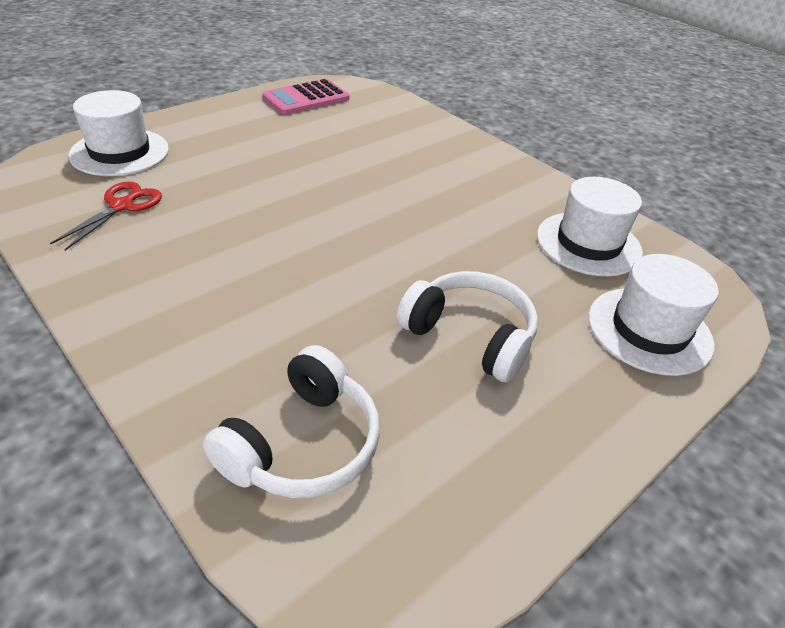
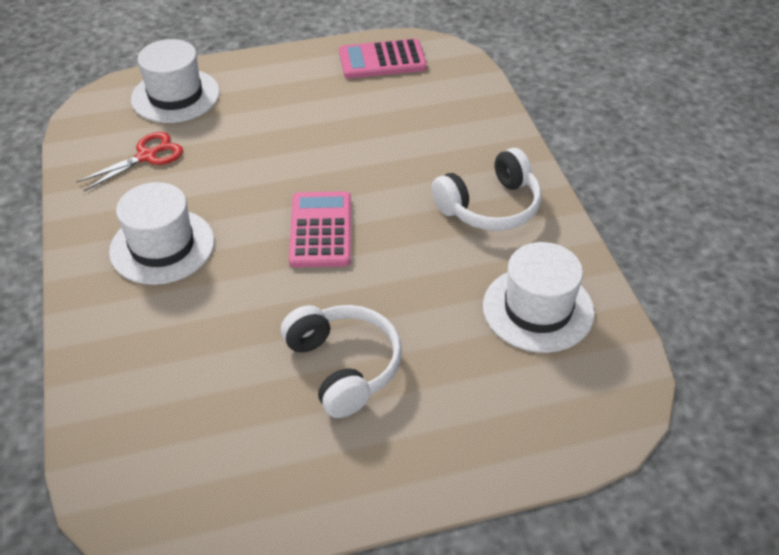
camera: 30 degrees right, 5 degrees up
(303, 444) = (154, 410): white headphones -> white headphones (490, 207)
(353, 229) = (320, 230): none -> pink calculator
(649, 330) = (515, 416): white hat -> white hat (162, 246)

